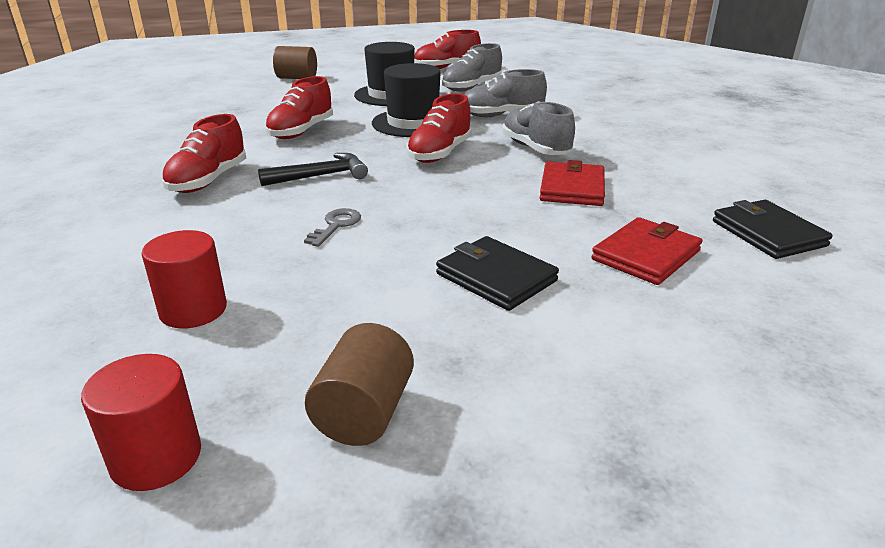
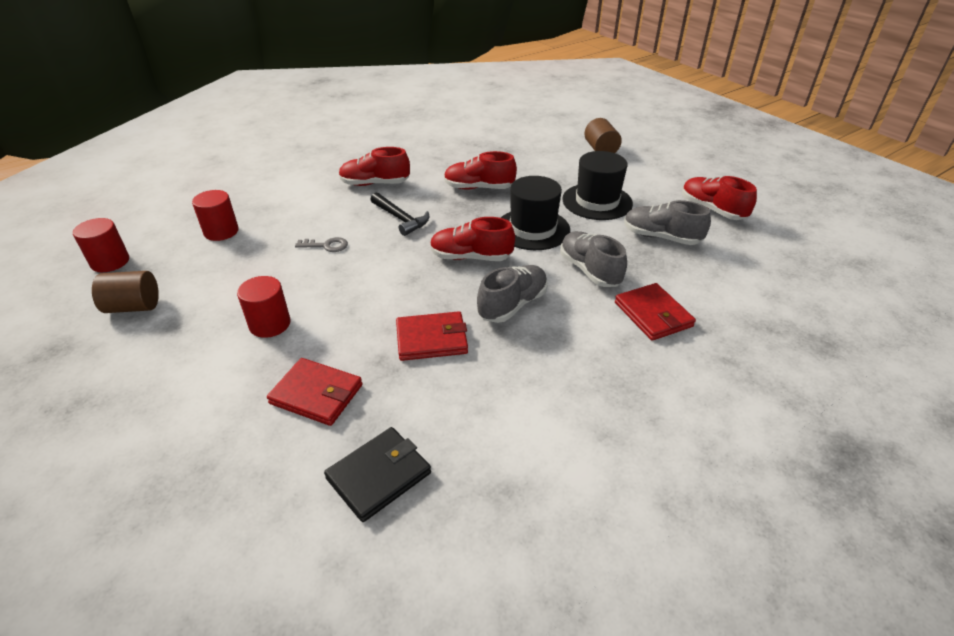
camera: 70 degrees right, 10 degrees up
(496, 277) = (270, 324): black wallet -> red cylinder
(576, 108) = (653, 314): none -> red wallet

